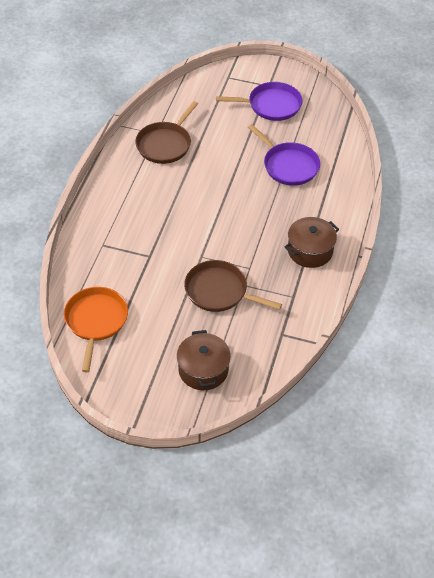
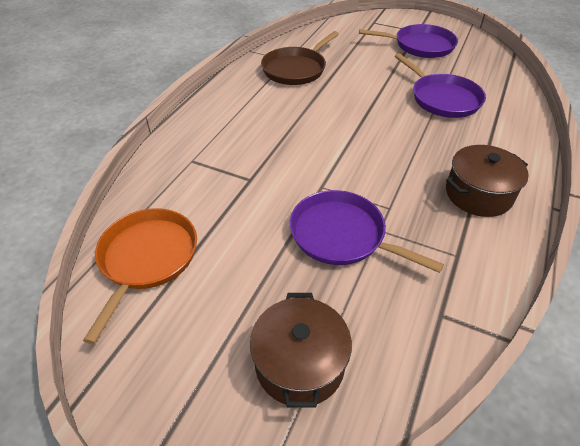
camera: 10 degrees right, 5 degrees down
(219, 291) = (341, 235): brown pan -> purple pan

